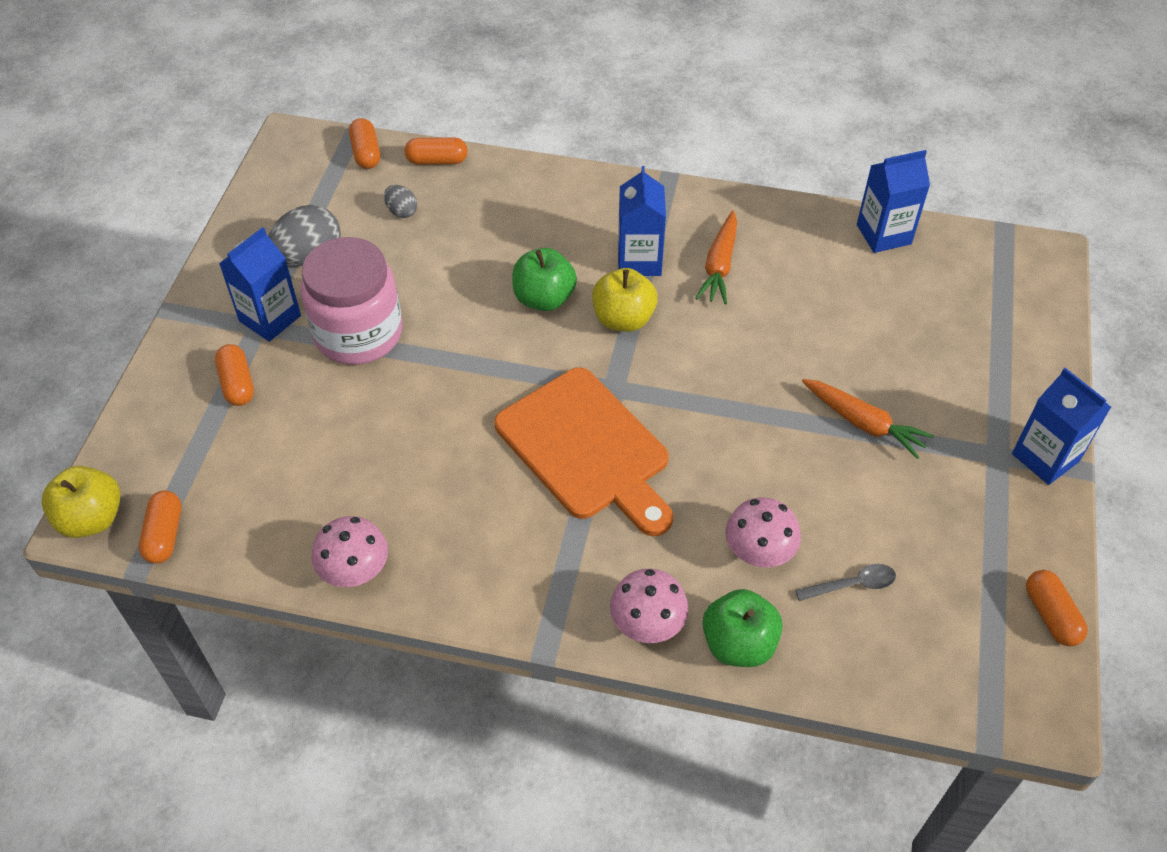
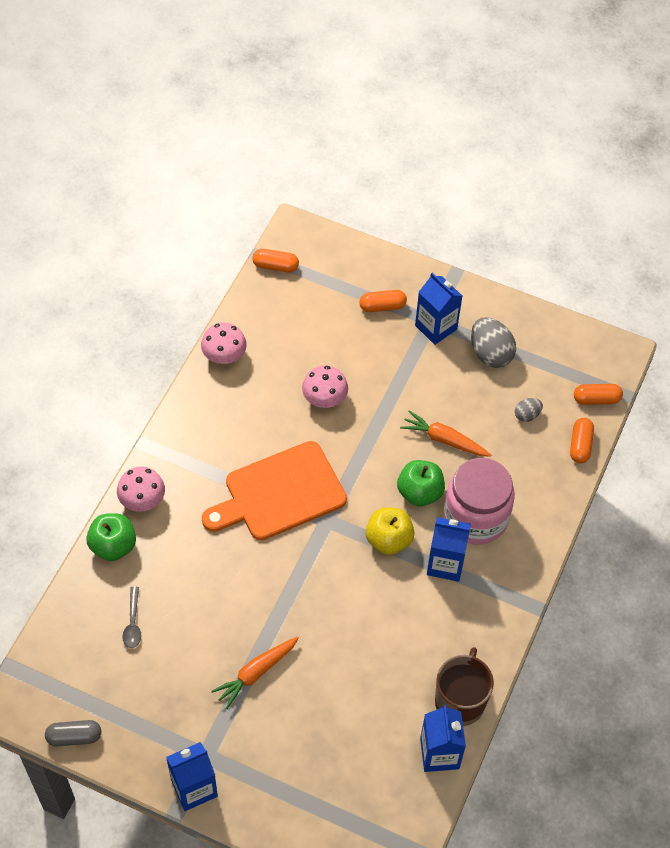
camera: 100 degrees right, 5 degrees up
(92, 518) = (296, 232): yellow apple -> none
(358, 333) = (411, 376): pink jar -> pink jar (475, 517)
(719, 265) = (429, 619): orange carrot -> orange carrot (444, 440)
(759, 551) = (173, 575): pink mushroom -> pink mushroom (324, 399)
(813, 225) = (460, 701): none -> brown mug
(1051, 615) = (74, 737): orange capsule -> grey capsule

